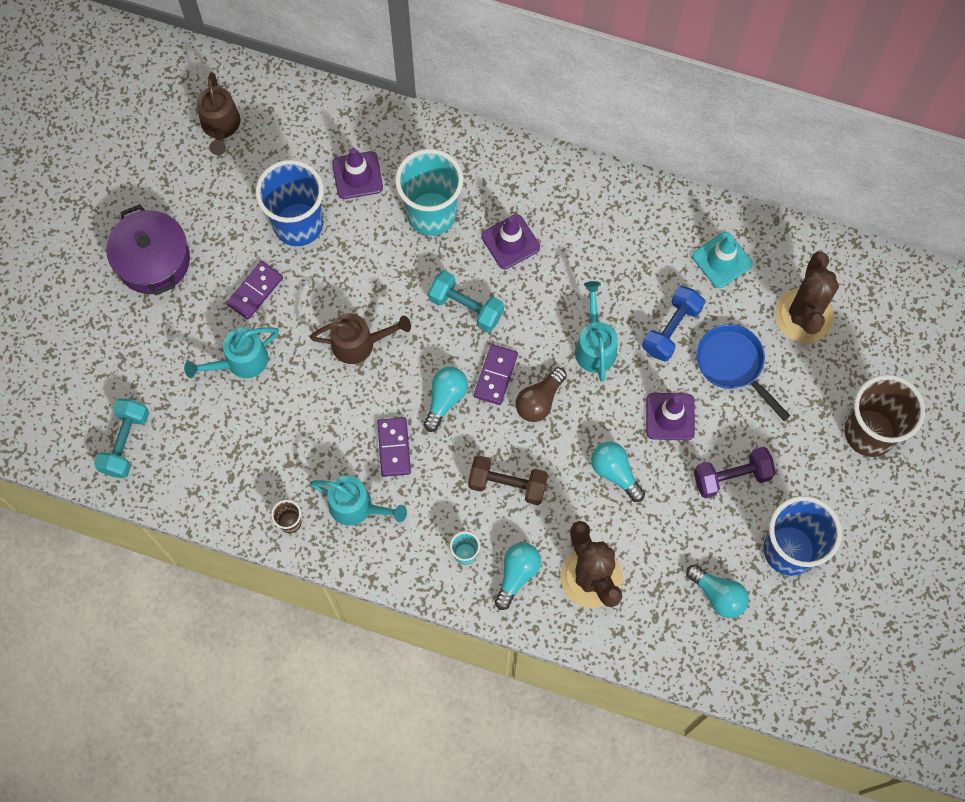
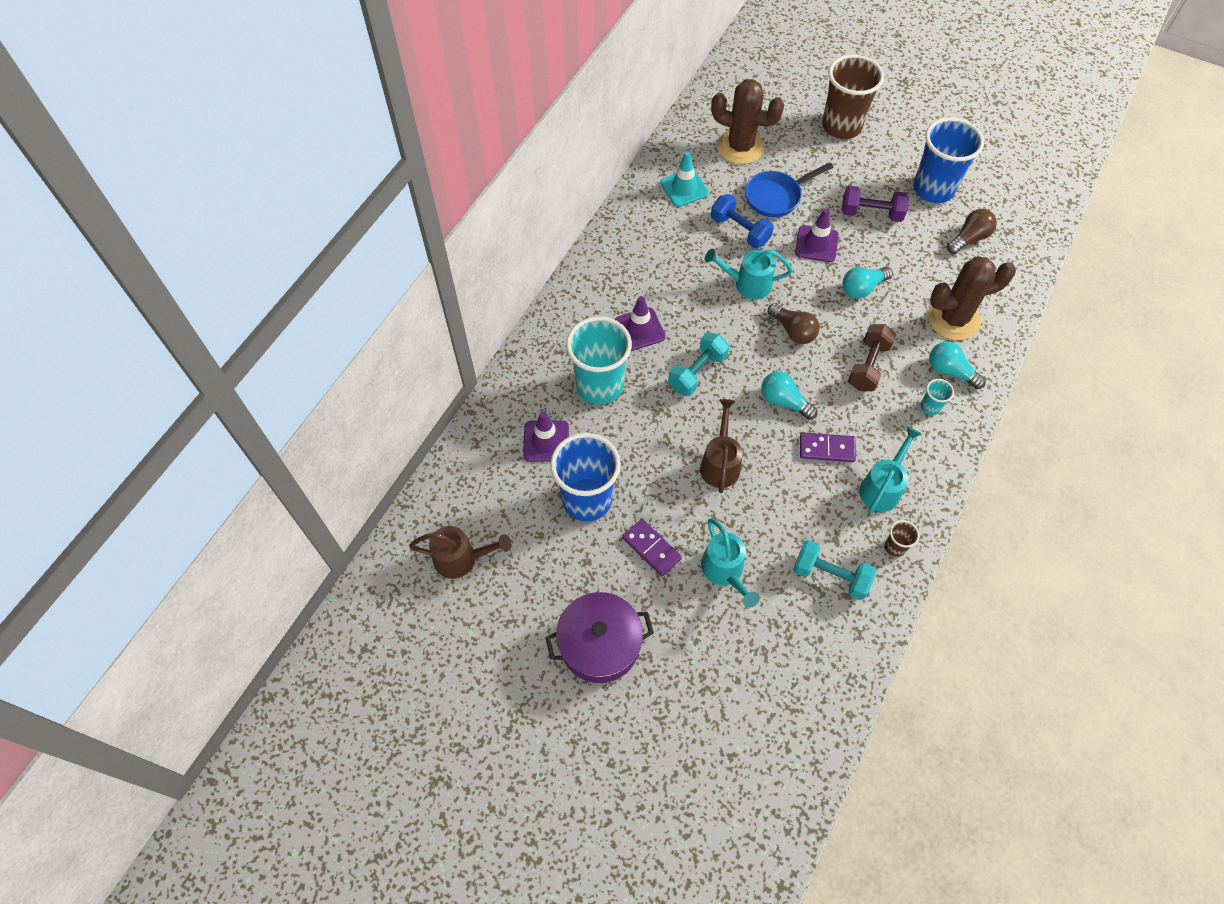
camera: 80 degrees left, 10 degrees down
(125, 443) = (801, 695): turquoise dumbbell -> turquoise dumbbell (830, 576)
(495, 375) = (765, 359): purple domino -> none
(718, 595) = (969, 238): turquoise light bulb -> brown light bulb
(731, 476) = (871, 213): purple dumbbell -> purple dumbbell turned 75 degrees counterclockwise

